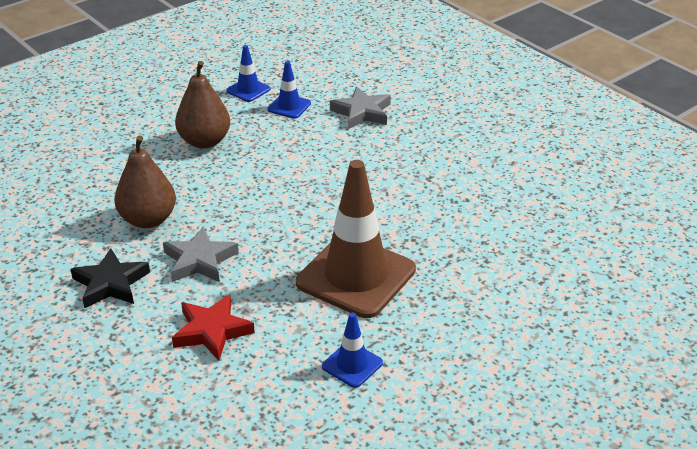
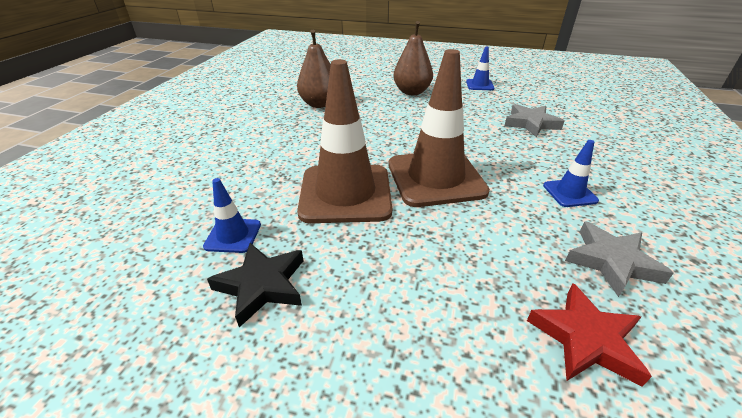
camera: 55 degrees right, 0 degrees up
(110, 284) = (251, 115): black star -> black star (262, 285)
(199, 260) = (299, 131): grey star -> grey star (611, 261)
(212, 331) = (231, 160): red star -> red star (585, 339)
(289, 106) = (488, 100): blue traffic cone -> blue traffic cone (569, 193)
(386, 215) = (435, 178): none -> brown traffic cone

